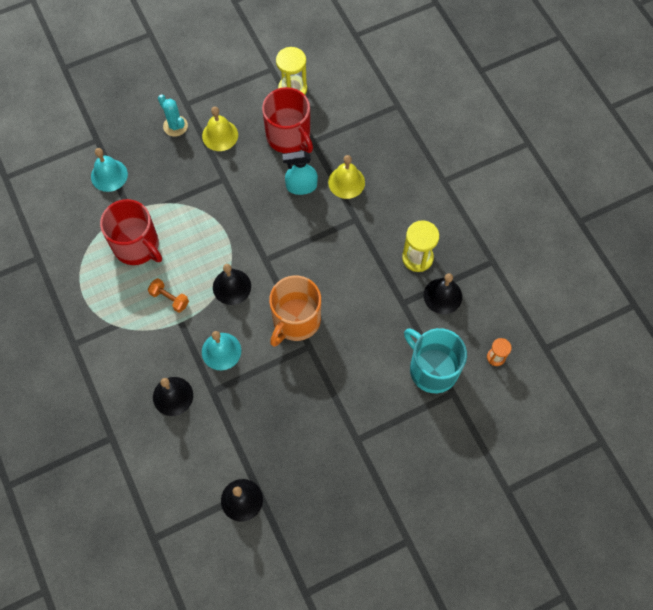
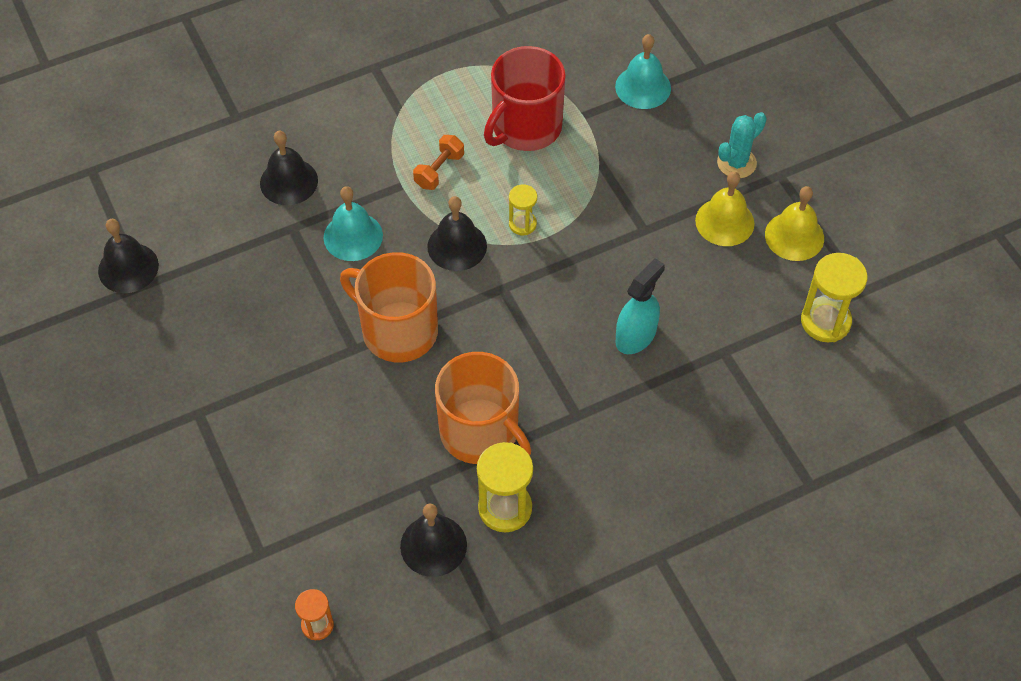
camera: 90 degrees right, 10 degrees down
(216, 248) = (522, 224): none -> yellow hourglass
(289, 136) = (730, 317): red mug -> none
(301, 186) = (636, 336): turquoise spray bottle -> turquoise spray bottle turned 45 degrees clockwise
(346, 182) = (647, 402): yellow bell -> yellow bell (794, 236)
(368, 271) = (481, 433): none -> orange mug
(432, 369) = (304, 524): turquoise mug -> none

